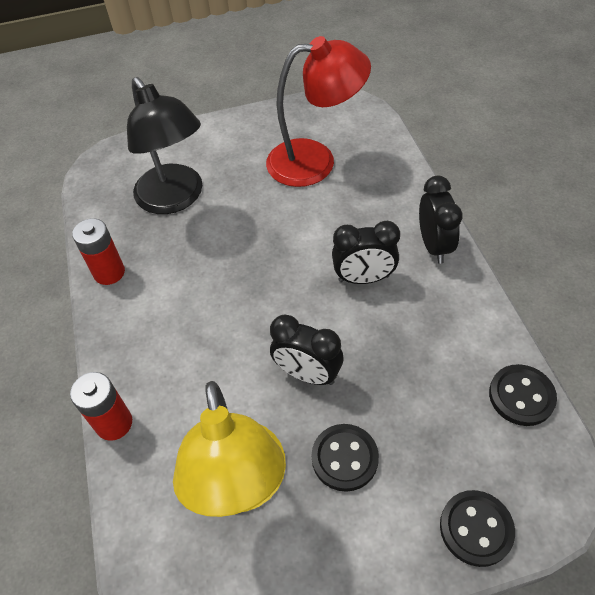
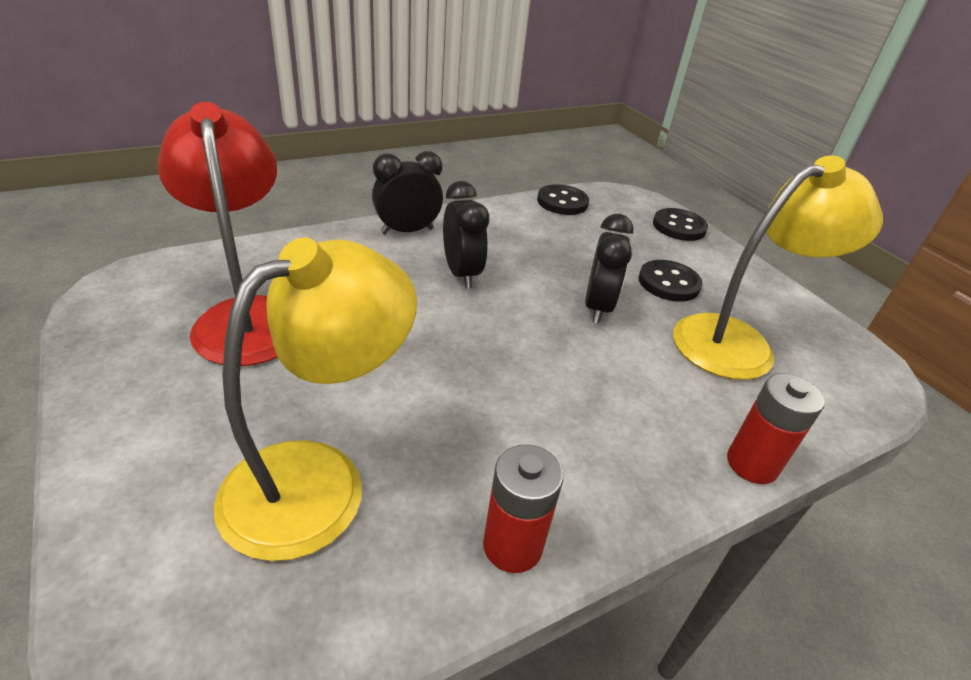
camera: 110 degrees left, 15 degrees down
(175, 199) = (318, 479): black lamp -> yellow lamp

